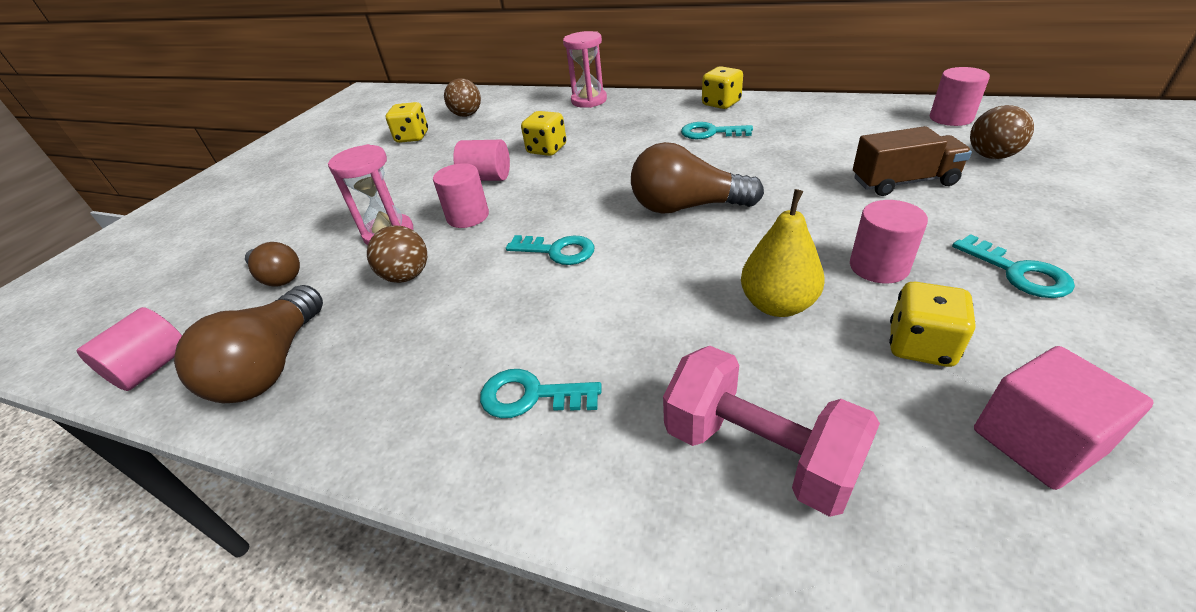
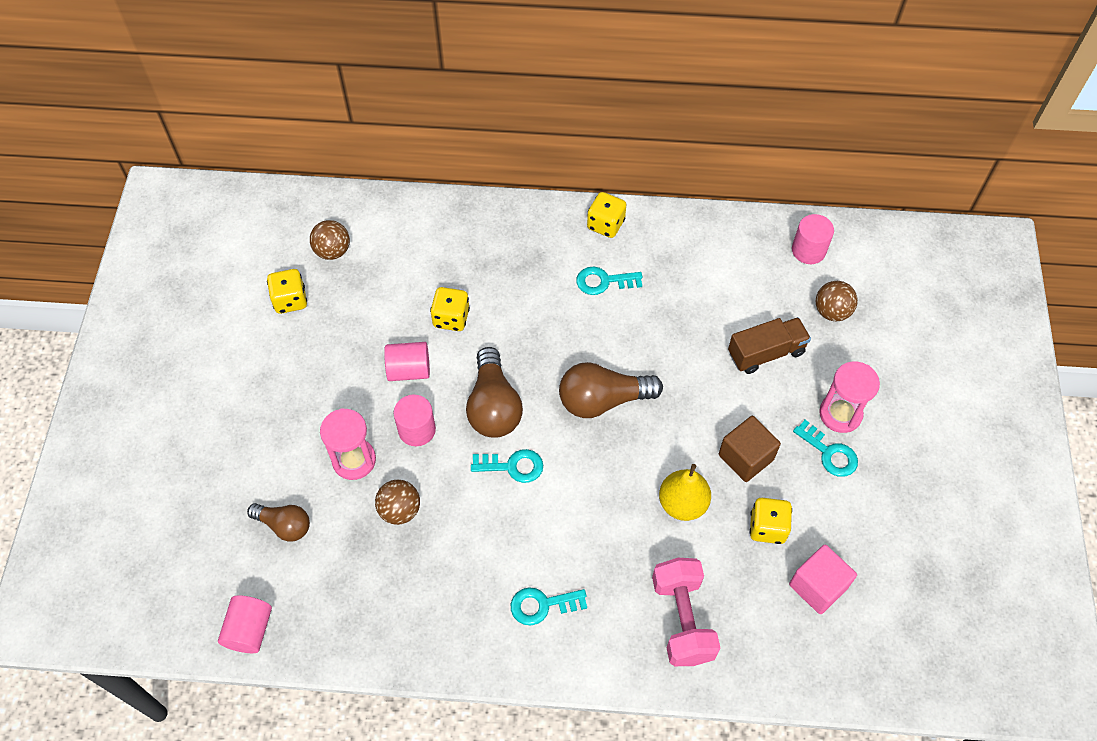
camera: 20 degrees left, 20 degrees up
(272, 365) = (346, 612): brown light bulb -> brown light bulb (493, 406)
(589, 101) = (464, 218): pink hourglass -> pink hourglass (840, 414)
(759, 453) = (682, 619): pink dumbbell -> pink dumbbell turned 60 degrees clockwise
(878, 267) = (746, 457): pink cylinder -> brown cube

